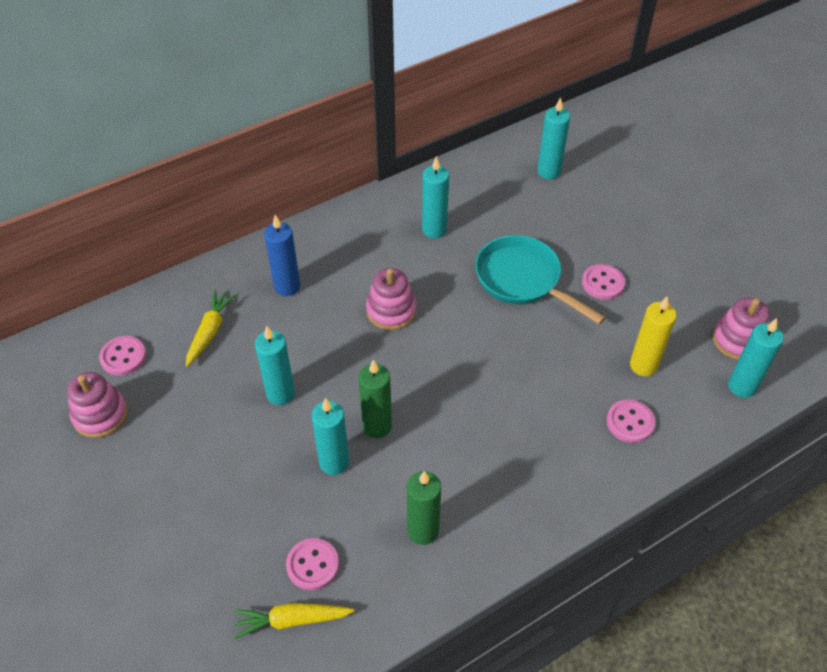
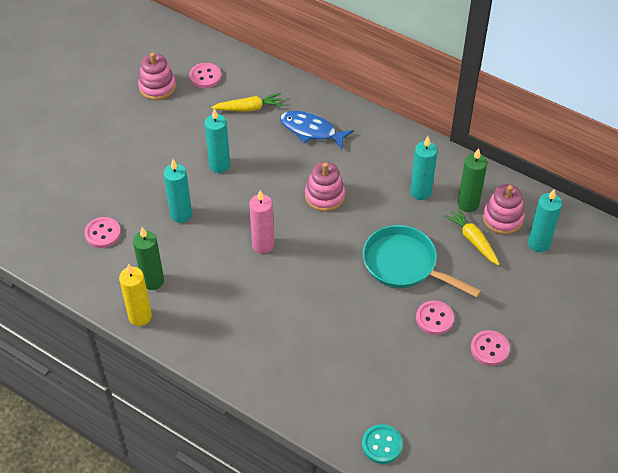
camera: 65 degrees right, 0 degrees up
(287, 286) = (311, 130): blue candle -> blue fish
(292, 620) = (62, 238): yellow carrot -> yellow carrot (473, 240)
(377, 426) = (221, 226): green candle -> green candle (468, 204)
(429, 394) = (263, 245): none -> pink candle
(522, 280) = (404, 264): turquoise pan -> turquoise pan turned 75 degrees counterclockwise
(630, 422) = (304, 375): pink button -> pink button (489, 349)
(643, 365) = (364, 370): yellow candle -> yellow candle (140, 316)
(738, 340) = (430, 431): pink stacking toy -> pink stacking toy (502, 218)
(742, 386) = (382, 445): turquoise candle -> turquoise button

